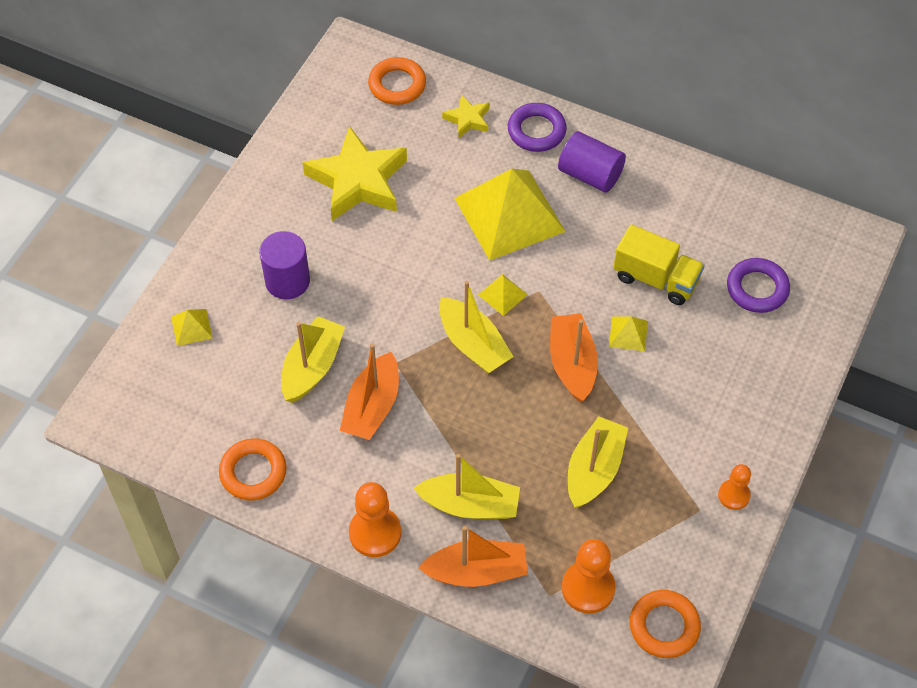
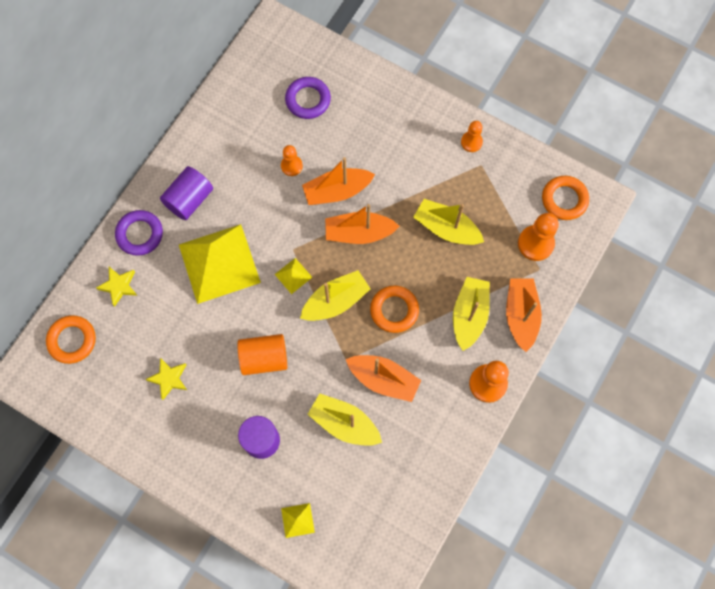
camera: 85 degrees left, 15 degrees up
(253, 472) = (433, 472): orange ring -> orange ring (394, 310)
(358, 181) = (169, 379): yellow star -> yellow star, size x0.48
(390, 273) = (264, 358): none -> orange cylinder
(628, 333) = (337, 191): yellow pyramid -> orange boat
(656, 279) = (291, 166): yellow truck -> orange pawn

